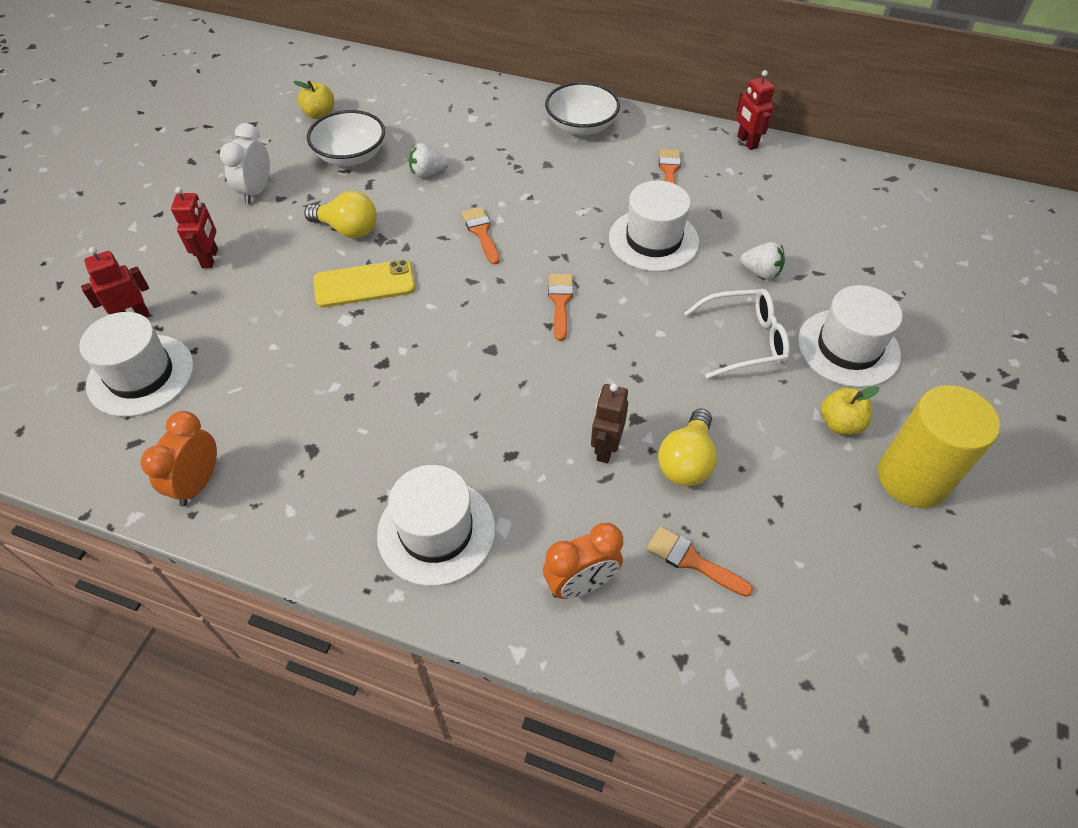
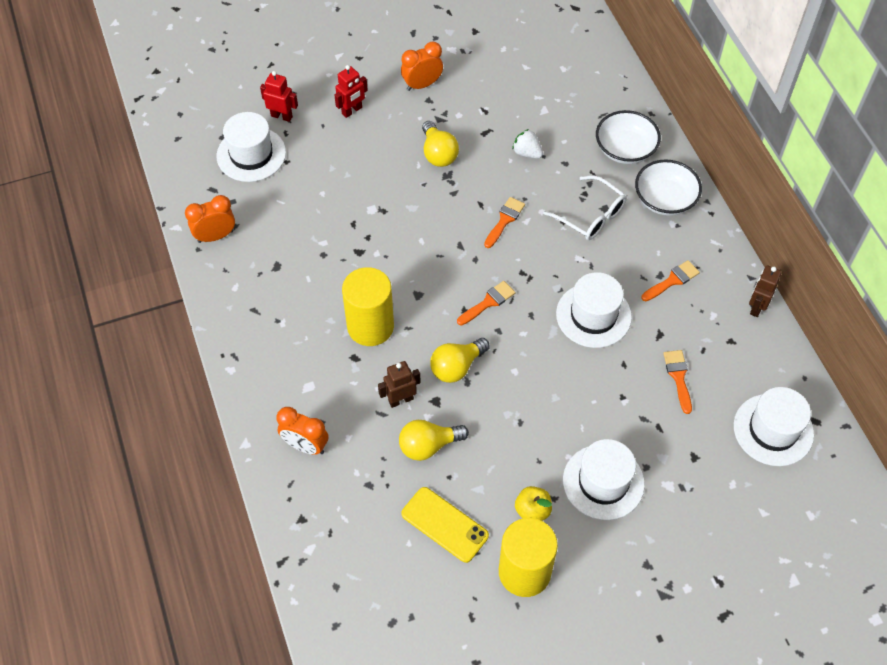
camera: 50 degrees right, 5 degrees up
(256, 191) = (422, 84): white clock -> orange clock
(320, 114) = (519, 55): yellow apple -> none
(351, 156) = (500, 102): white bowl -> white bowl (625, 149)
(364, 284) = (405, 196): yellow phone -> yellow phone (444, 524)
(436, 531) = (279, 359): white hat -> white hat (773, 430)
(486, 414) = (370, 326): none -> yellow cylinder
(611, 374) = (456, 367): none -> yellow light bulb
(692, 561) = (364, 489): orange brush -> orange brush (678, 377)
(744, 340) = (553, 420): white glasses -> white glasses (591, 216)
(747, 142) = (756, 307): red robot -> brown robot
(761, 272) = (625, 394): white strawberry -> none

